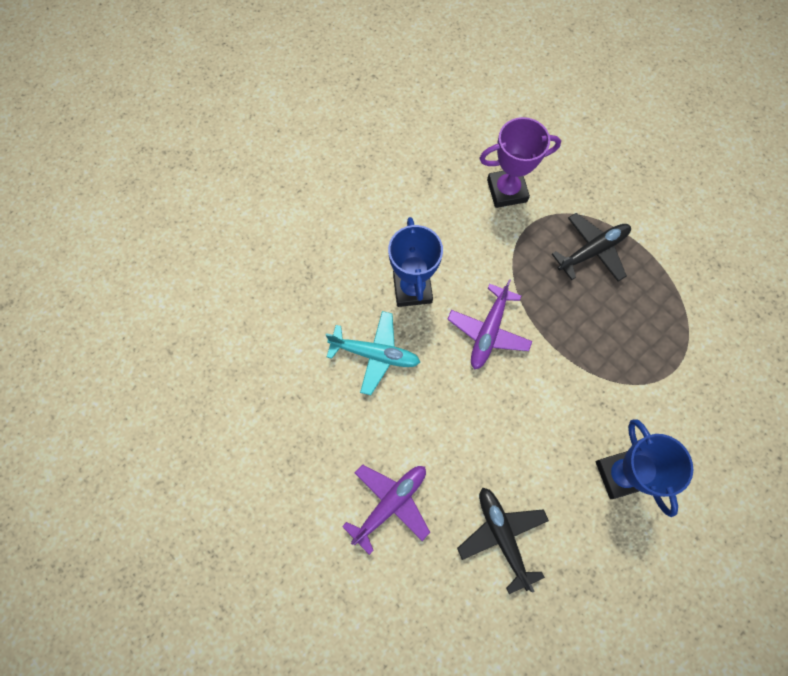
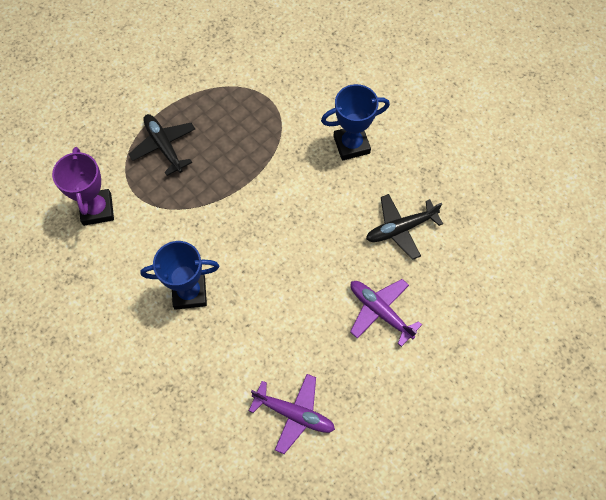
camera: 90 degrees left, 5 degrees down
(375, 354) = (251, 325): turquoise plane -> none
(488, 331) = (233, 231): purple plane -> purple plane (294, 414)

